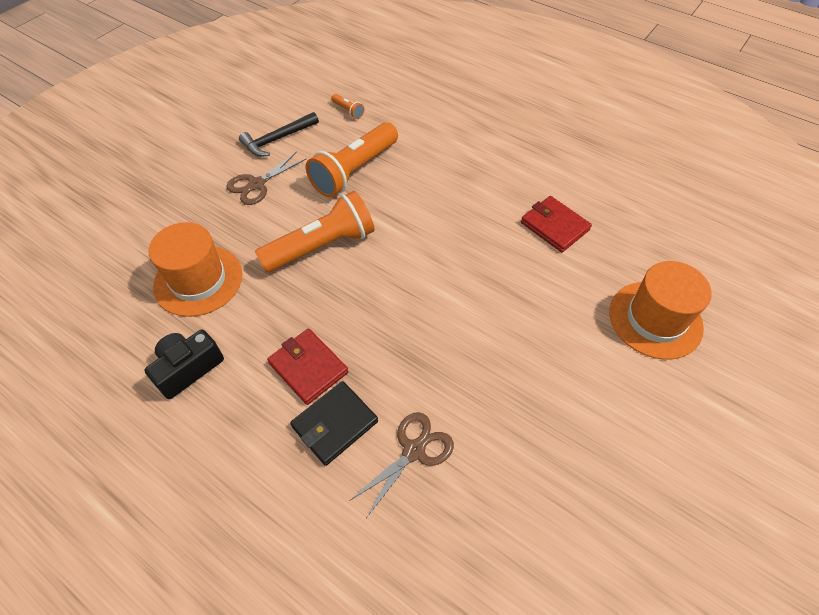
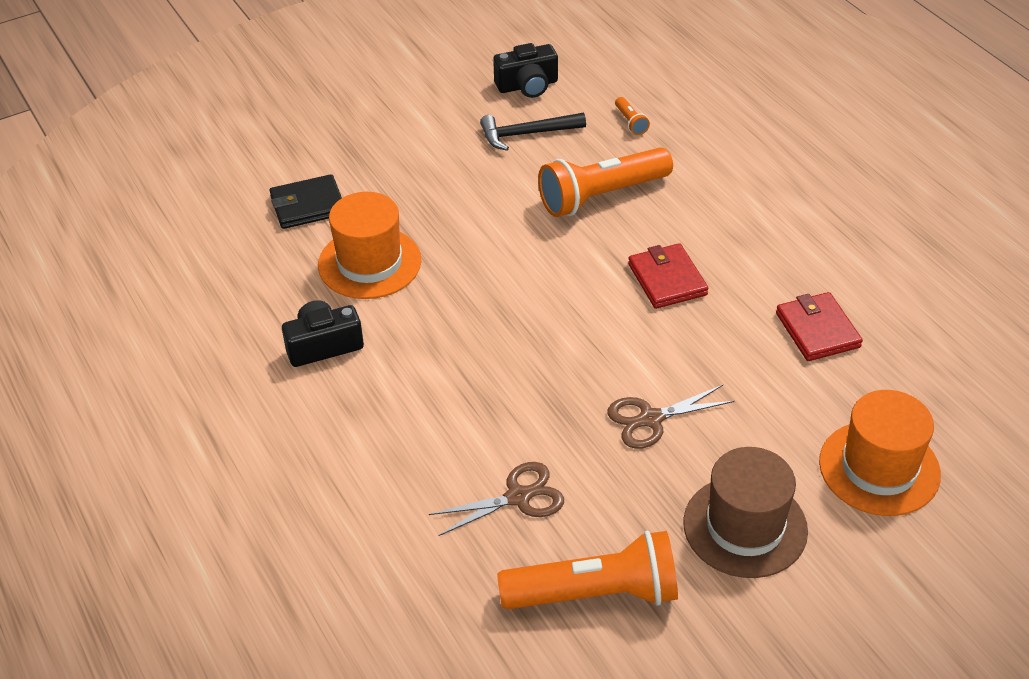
camera: 25 degrees right, 10 degrees down
(256, 184) = (478, 179): brown scissors -> brown scissors (650, 419)
(261, 103) = (527, 85): none -> black camera
(308, 368) = (446, 385): red wallet -> red wallet (667, 279)
(321, 246) = (520, 268): orange flashlight -> orange flashlight (595, 593)
(335, 424) = (448, 445): black wallet -> black wallet (308, 205)
(595, 406) = (745, 526): none -> brown hat

